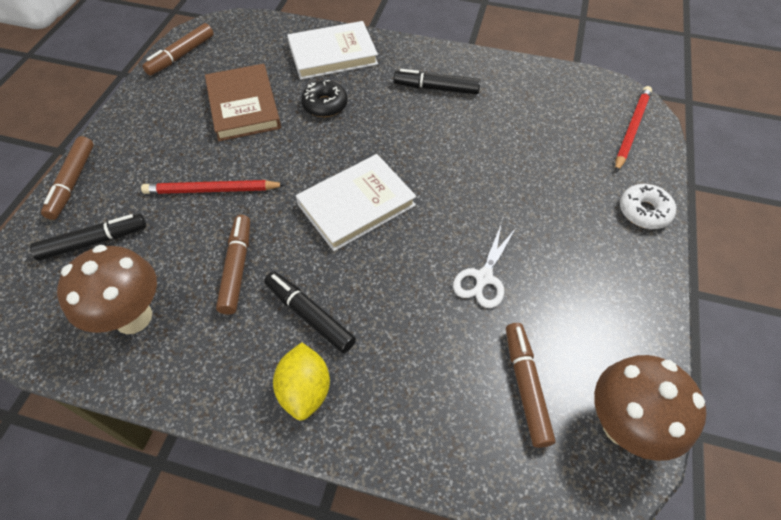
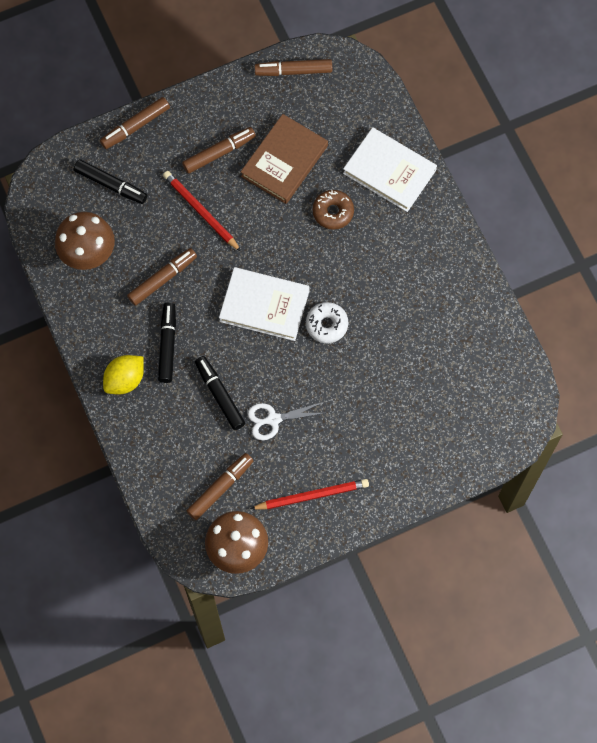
camera: 50 degrees right, 15 degrees up
(179, 141) = (219, 153): none -> brown marker
(325, 105) = (333, 212): black donut -> brown donut
(436, 88) = (417, 272): black marker -> black marker (220, 395)
(631, 130) = (491, 432): red pencil -> red pencil (312, 496)
(644, 211) = (411, 482): white donut -> white donut (327, 325)

